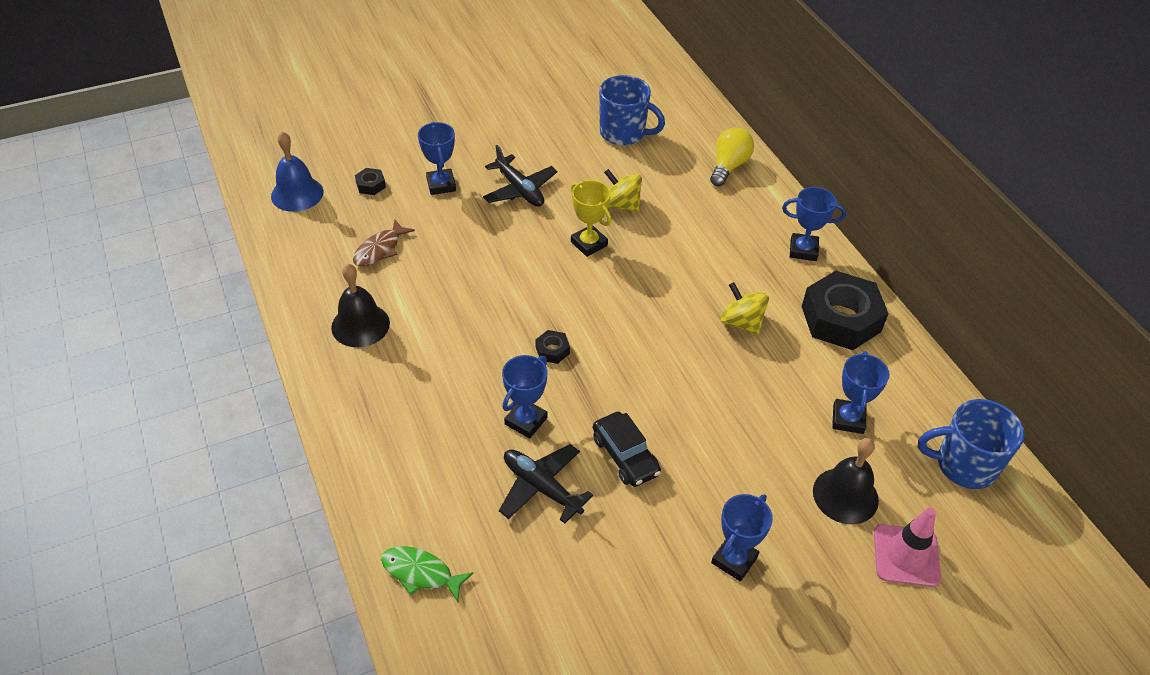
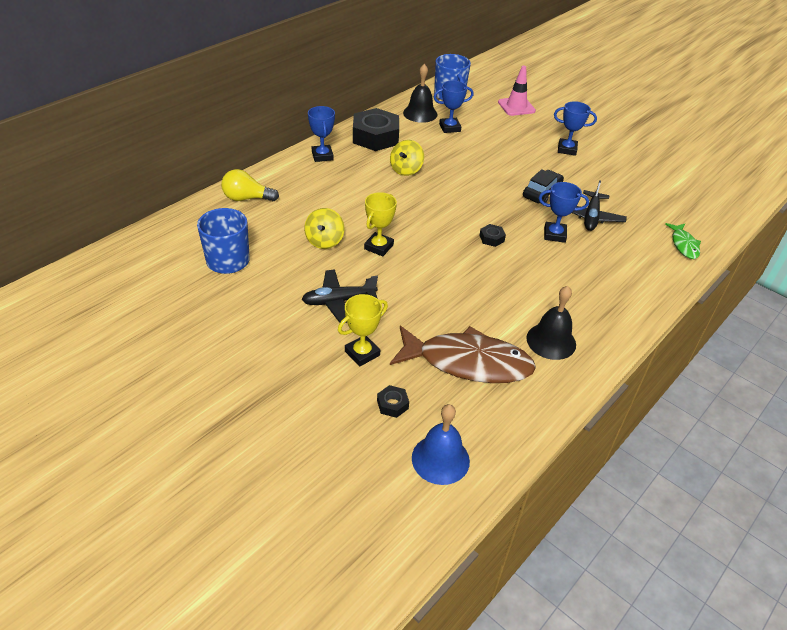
camera: 115 degrees left, 5 degrees down
(380, 249) = (467, 362): brown fish -> brown fish, size x2.05
(441, 185) = (362, 353): blue trophy -> yellow trophy
(519, 189) = (339, 301): black plane -> black plane turned 135 degrees counterclockwise
(845, 495) = (499, 124): black bell -> black bell (420, 113)

